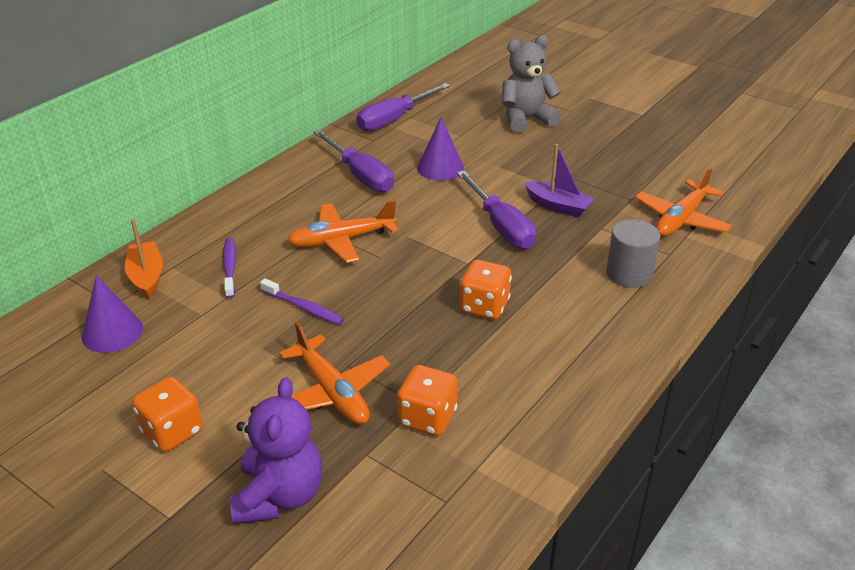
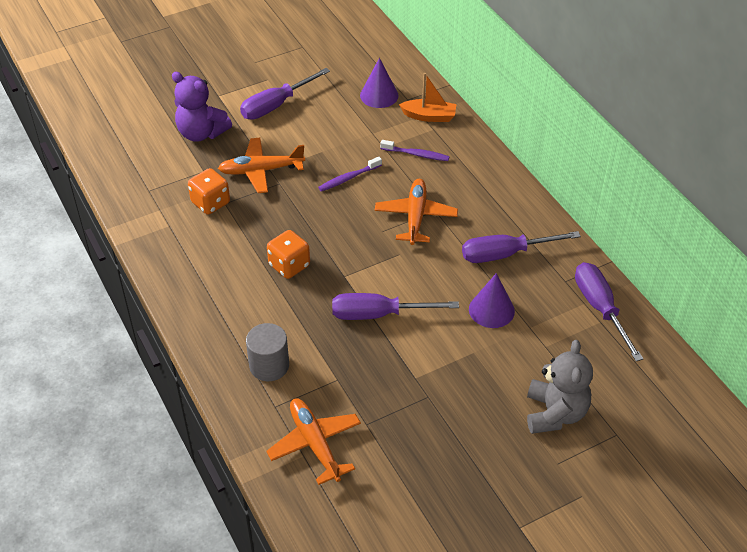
camera: 115 degrees right, 10 degrees up
(172, 432) = (276, 105): orange dice -> purple screwdriver
(558, 206) = (385, 365): purple boat -> none

